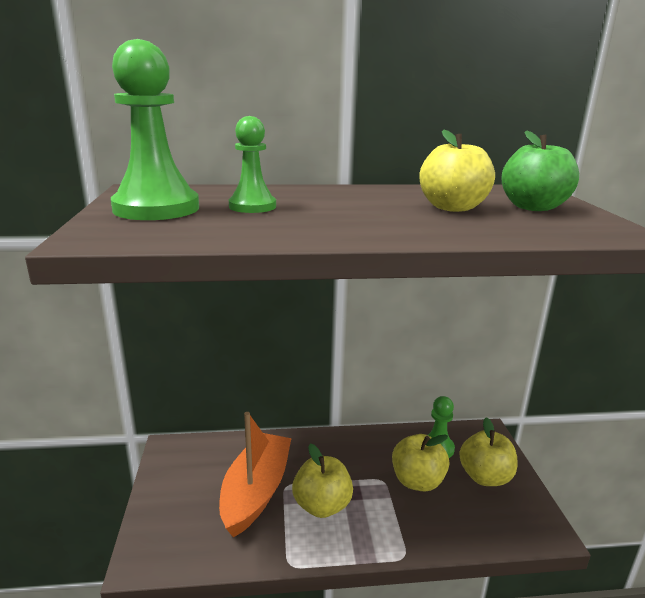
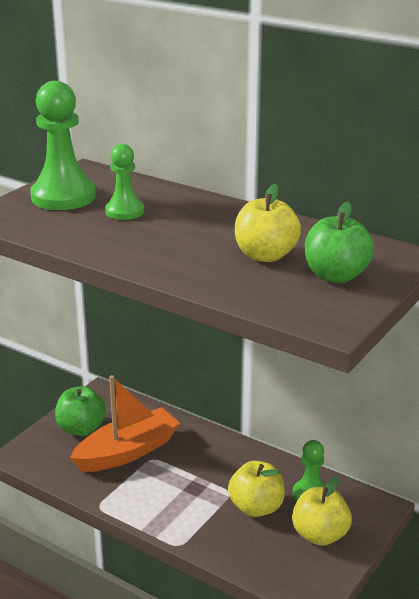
camera: 40 degrees right, 5 degrees up
(185, 493) = (81, 429): none -> green apple
(322, 505) = (161, 484): yellow apple -> none

